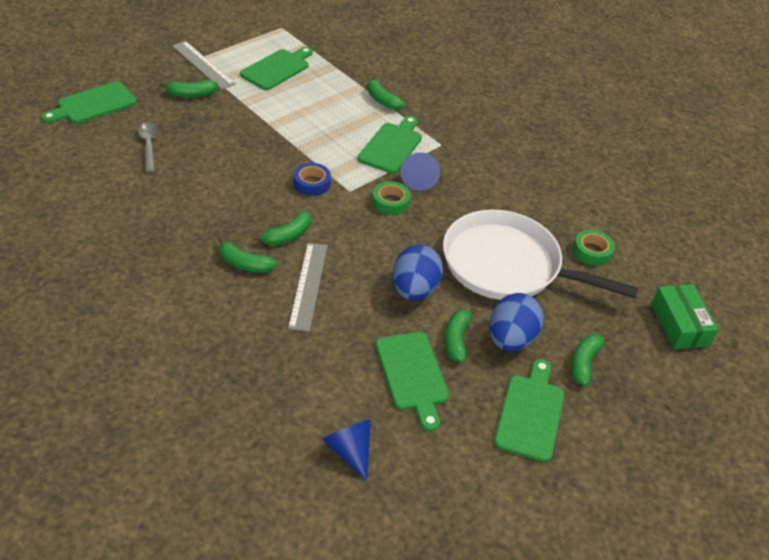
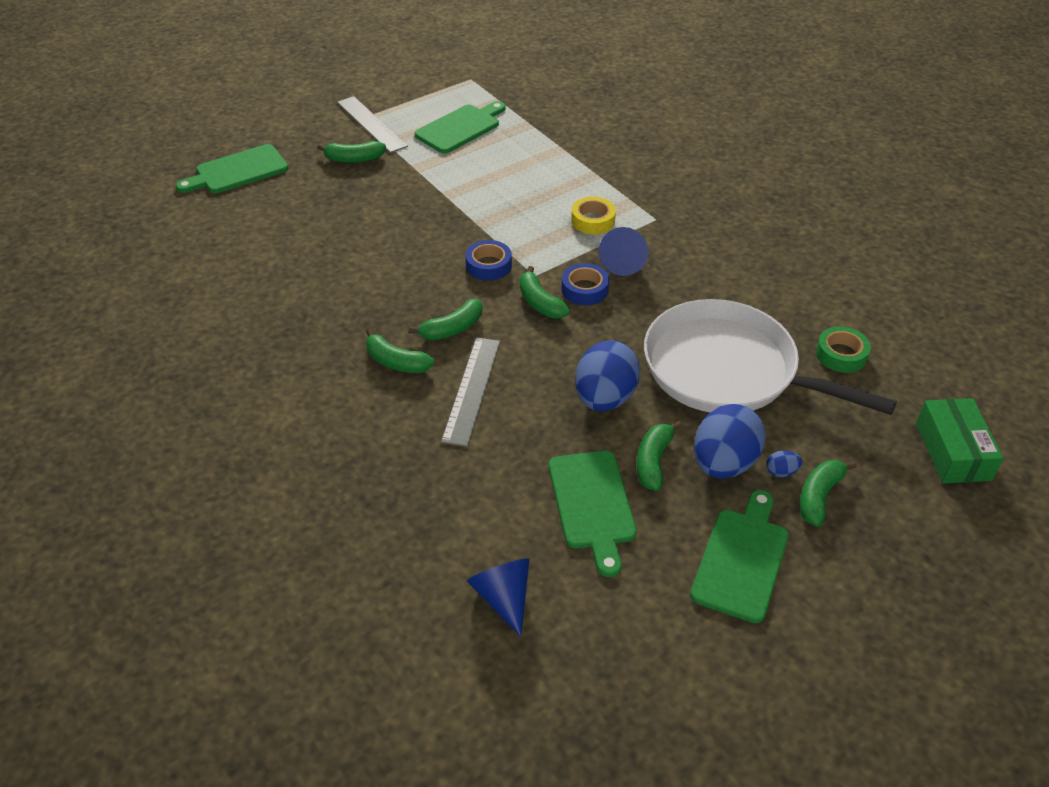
camera: 10 degrees right, 0 degrees up
(149, 146) = (297, 219): grey spoon -> none
(382, 100) = (586, 165): green banana -> green banana (540, 302)
(390, 202) = (585, 289): green tape -> blue tape
(392, 146) = (593, 221): green cutting board -> yellow tape
(554, 344) = (781, 472): none -> blue egg

